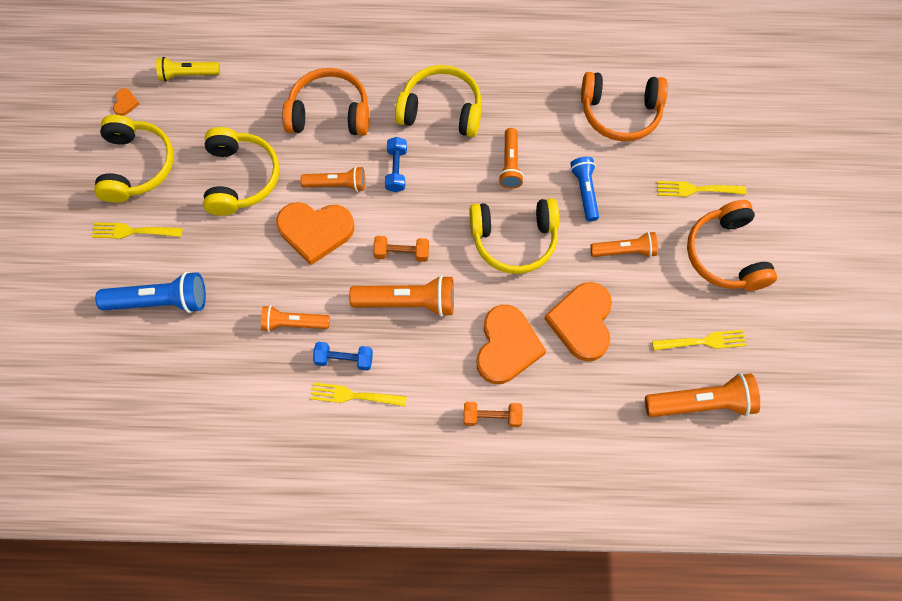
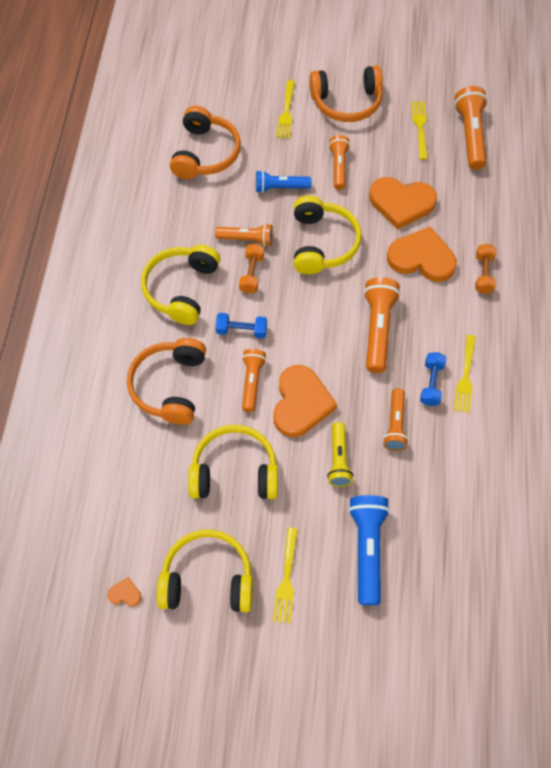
camera: 85 degrees left, 5 degrees down
(188, 74) = (99, 525): yellow flashlight -> yellow flashlight (338, 459)
(401, 253) = (329, 331): orange dumbbell -> orange dumbbell (252, 274)

